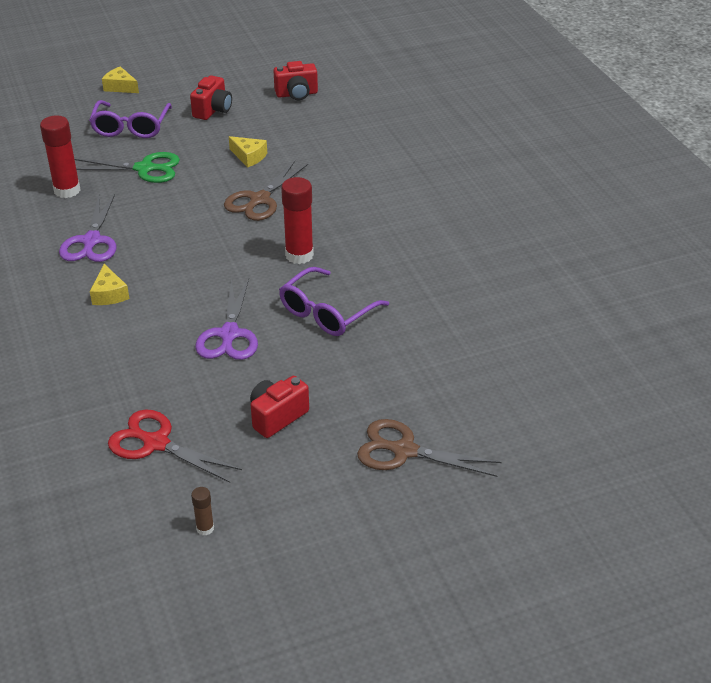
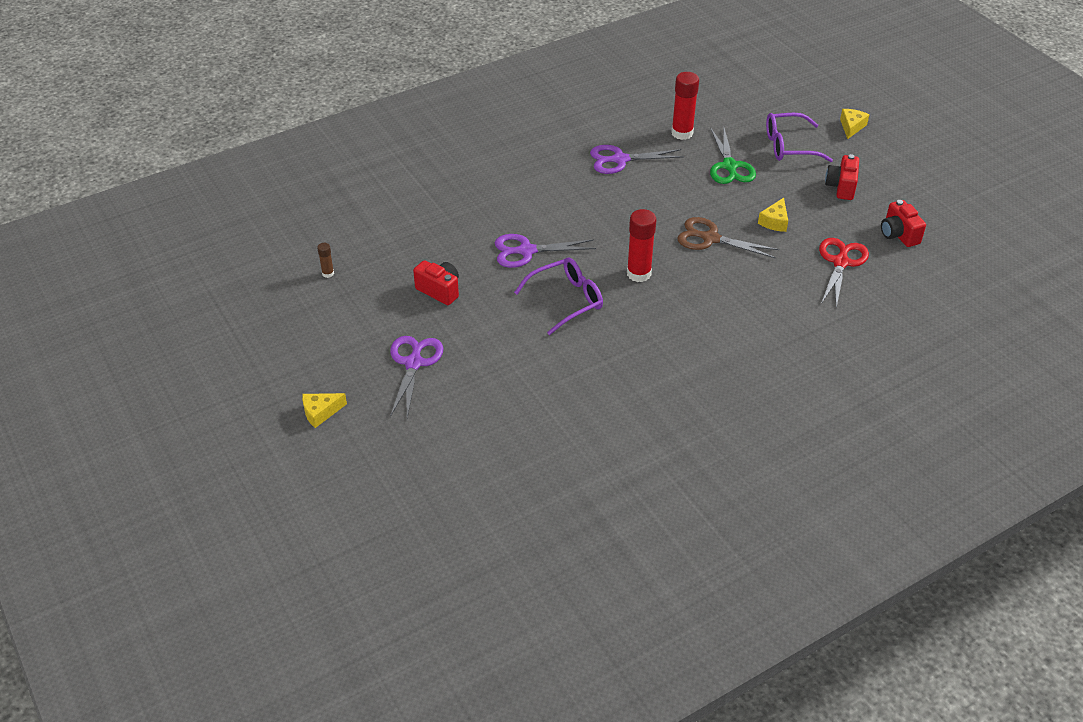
camera: 80 degrees right, 5 degrees up
(109, 294) = (558, 182): yellow cheese -> yellow cheese (320, 412)
(156, 443) = (403, 236): red scissors -> red scissors (840, 262)
(213, 110) = (841, 187): red camera -> red camera turned 90 degrees clockwise
(326, 313) = (566, 300): purple glasses -> purple glasses turned 120 degrees clockwise
(404, 451) = (414, 363): brown scissors -> purple scissors

